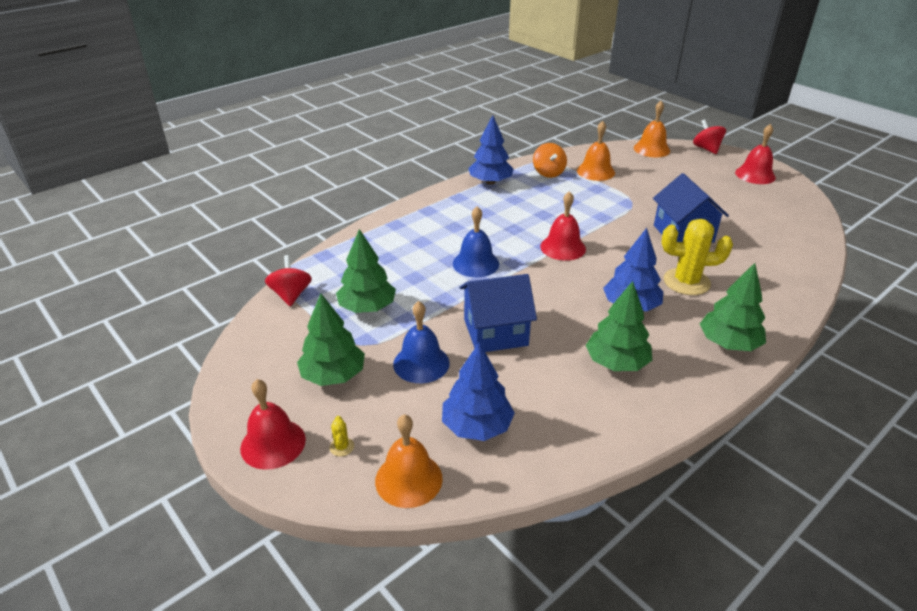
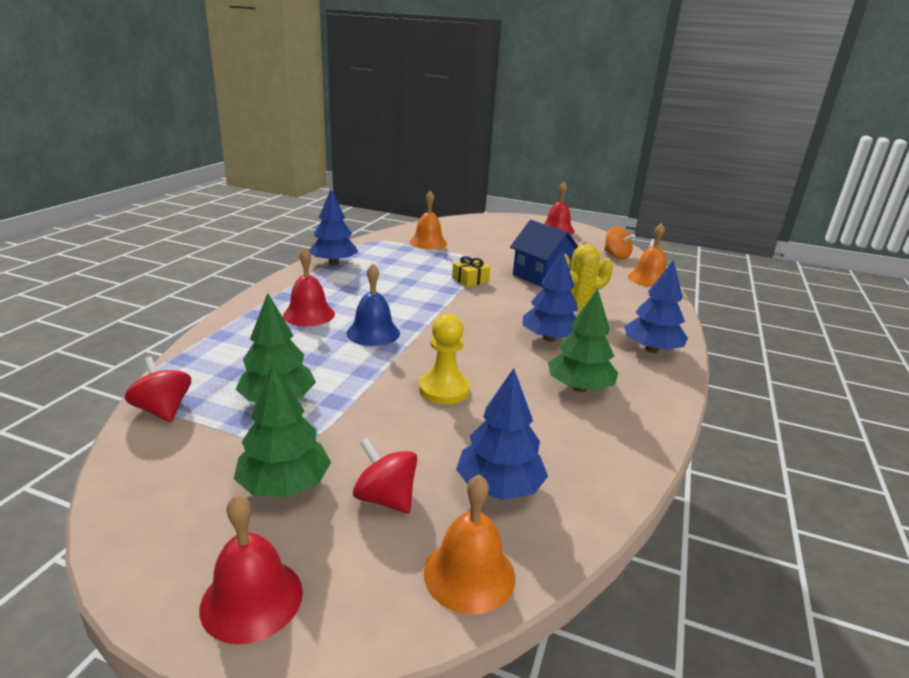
camera: 30 degrees left, 10 degrees down
(342, 447) = (355, 567): yellow cactus -> none
(421, 363) = (386, 441): blue bell -> none
(495, 332) = (444, 390): blue house -> yellow pawn
(548, 173) = (385, 249): orange spinning top -> orange spinning top (616, 256)
(563, 247) = (448, 304): red bell -> red bell (309, 314)
(604, 224) = (470, 280): none -> yellow gift
(651, 149) = (462, 222): orange bell -> orange bell (648, 279)
(706, 149) = (505, 217): red spinning top -> red spinning top (385, 498)
(728, 343) = (652, 349): green tree -> blue tree

